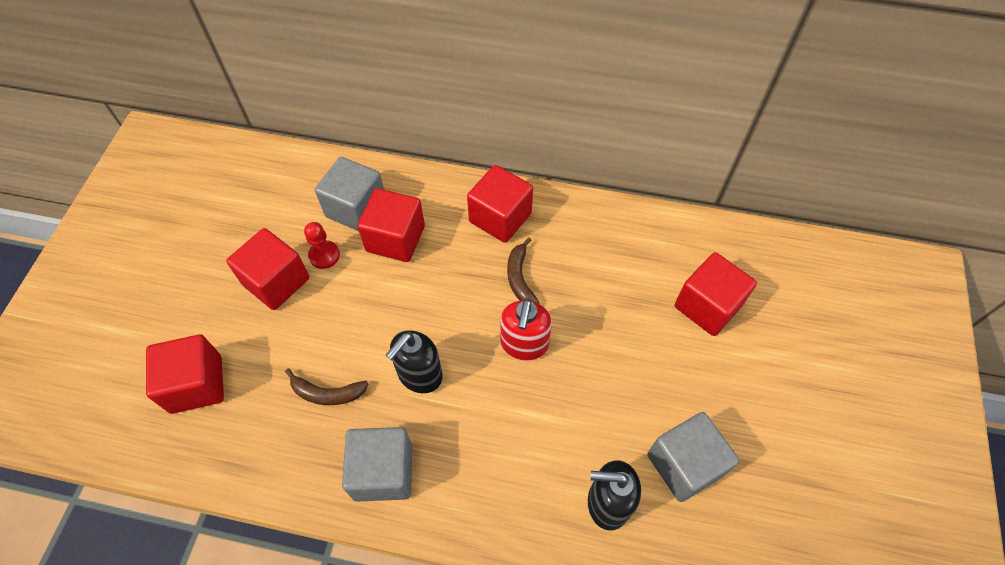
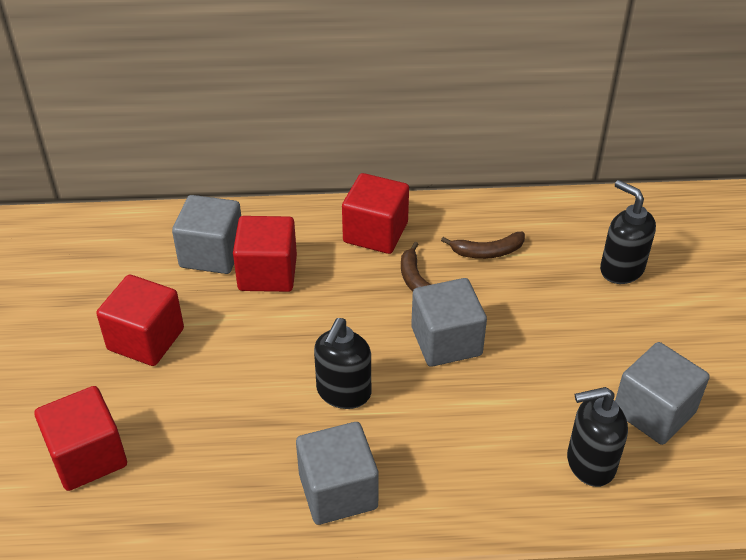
camera: 15 degrees left, 15 degrees down
(324, 255) = (192, 304): red pawn -> none
(327, 393) = (246, 432): brown banana -> brown banana (487, 252)
(524, 344) = (446, 341): red soap dispenser -> grey cube
(707, 306) = (621, 269): red cube -> black soap dispenser

